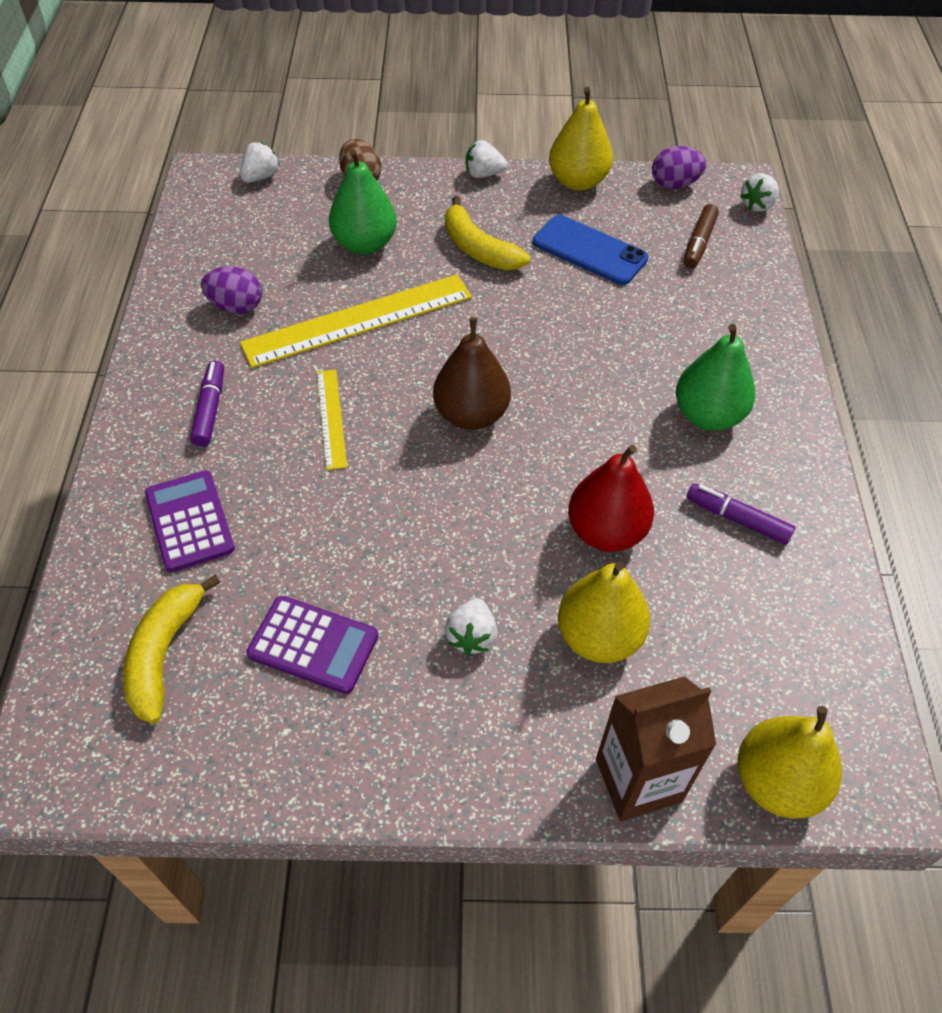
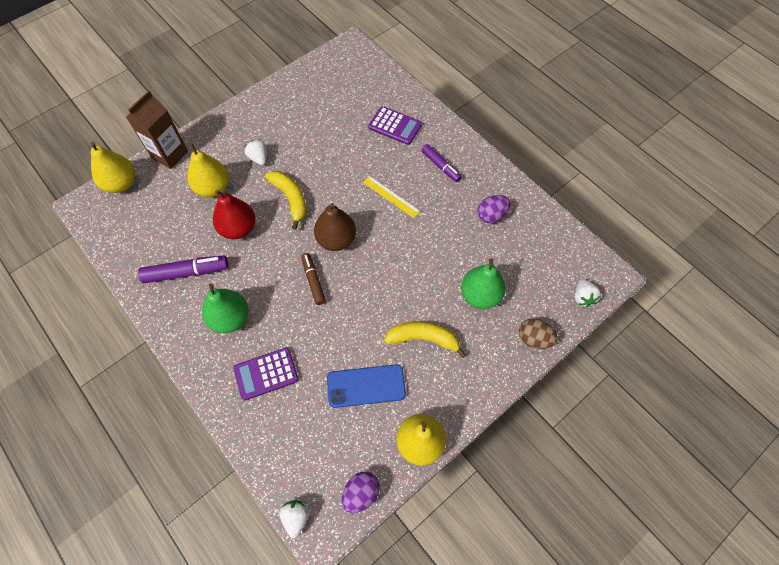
camera: 140 degrees right, 10 degrees up
(164, 653) = (353, 89): yellow banana -> yellow banana (291, 199)
(313, 645) = (309, 121): purple calculator -> purple calculator (266, 373)
(358, 320) = (432, 249): yellow ruler -> none
(483, 174) = (477, 401): white strawberry -> none
(699, 243) = (310, 445): brown marker -> brown marker (313, 281)
(737, 519) = (186, 272): purple marker -> purple marker, size x1.52

